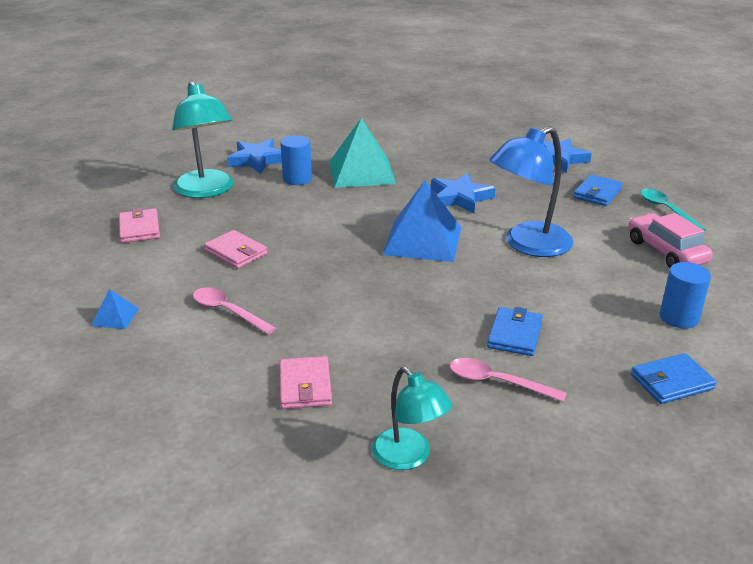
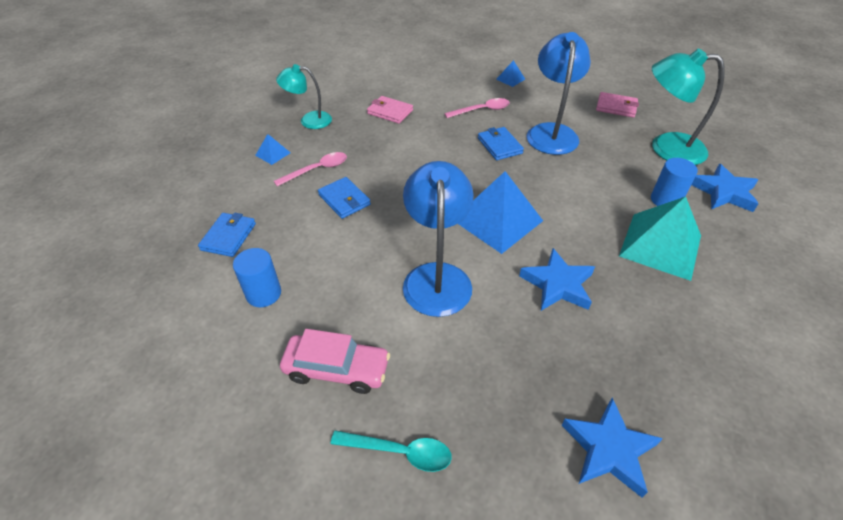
camera: 125 degrees right, 15 degrees up
(236, 252) = (551, 132): pink wallet -> blue lamp
(520, 443) = (273, 154): none -> blue pyramid
(597, 193) = (488, 413): blue wallet -> blue wallet (499, 146)

